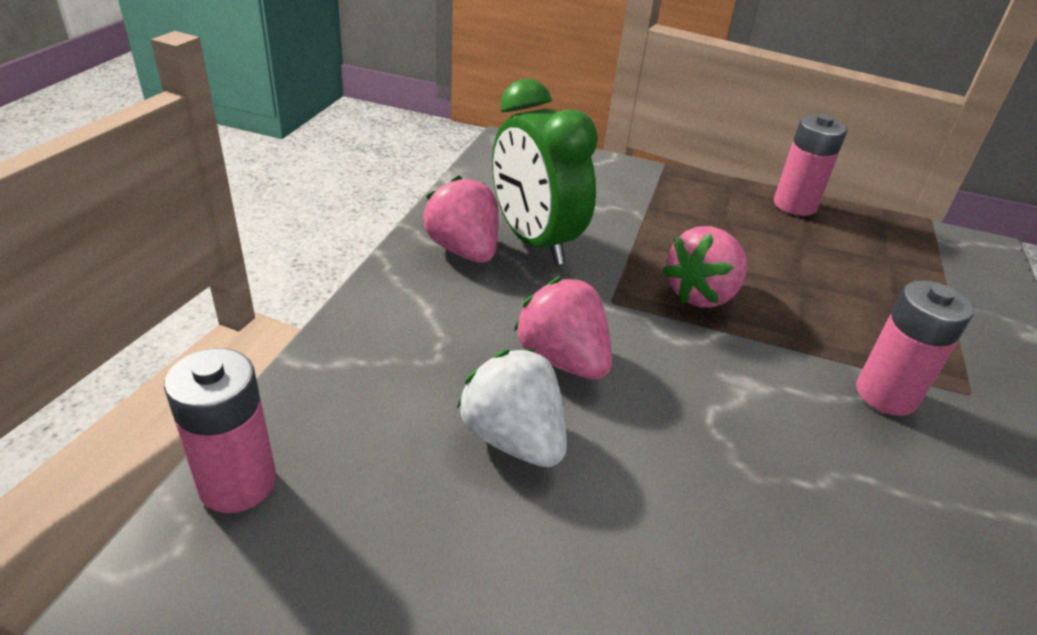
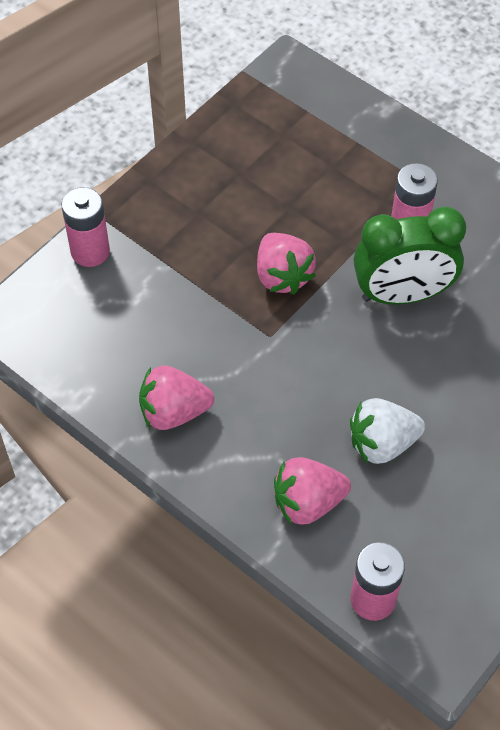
camera: 65 degrees left, 20 degrees up
(534, 241) = (178, 358): green clock -> green clock (402, 295)
(562, 359) = (322, 391): pink strawberry -> pink strawberry (308, 502)
(794, 205) = (191, 150): pink battery -> pink battery (90, 251)

